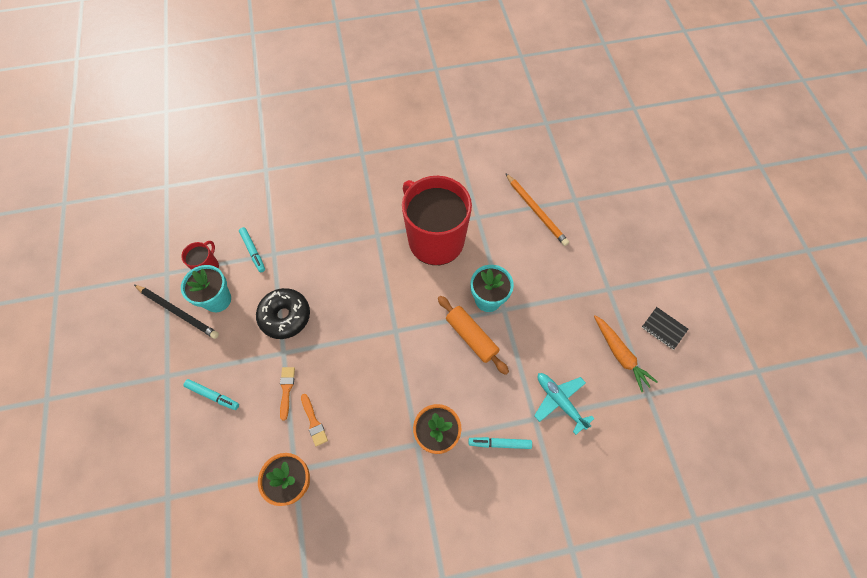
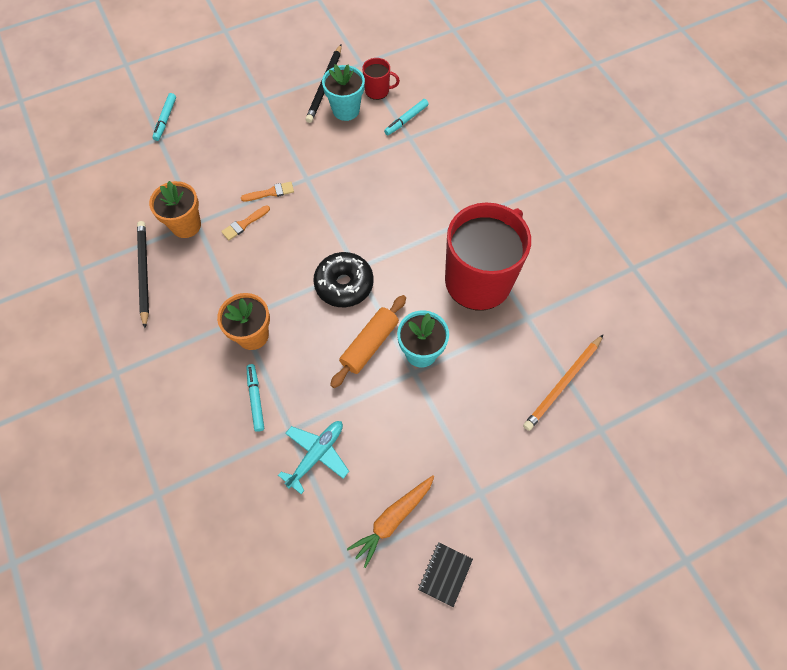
camera: 75 degrees right, 0 degrees up
(213, 395) = (252, 138): turquoise marker -> turquoise marker (165, 119)
(285, 316) = (344, 168): black donut -> black donut (344, 284)
(336, 536) = (144, 273): none -> black pencil

